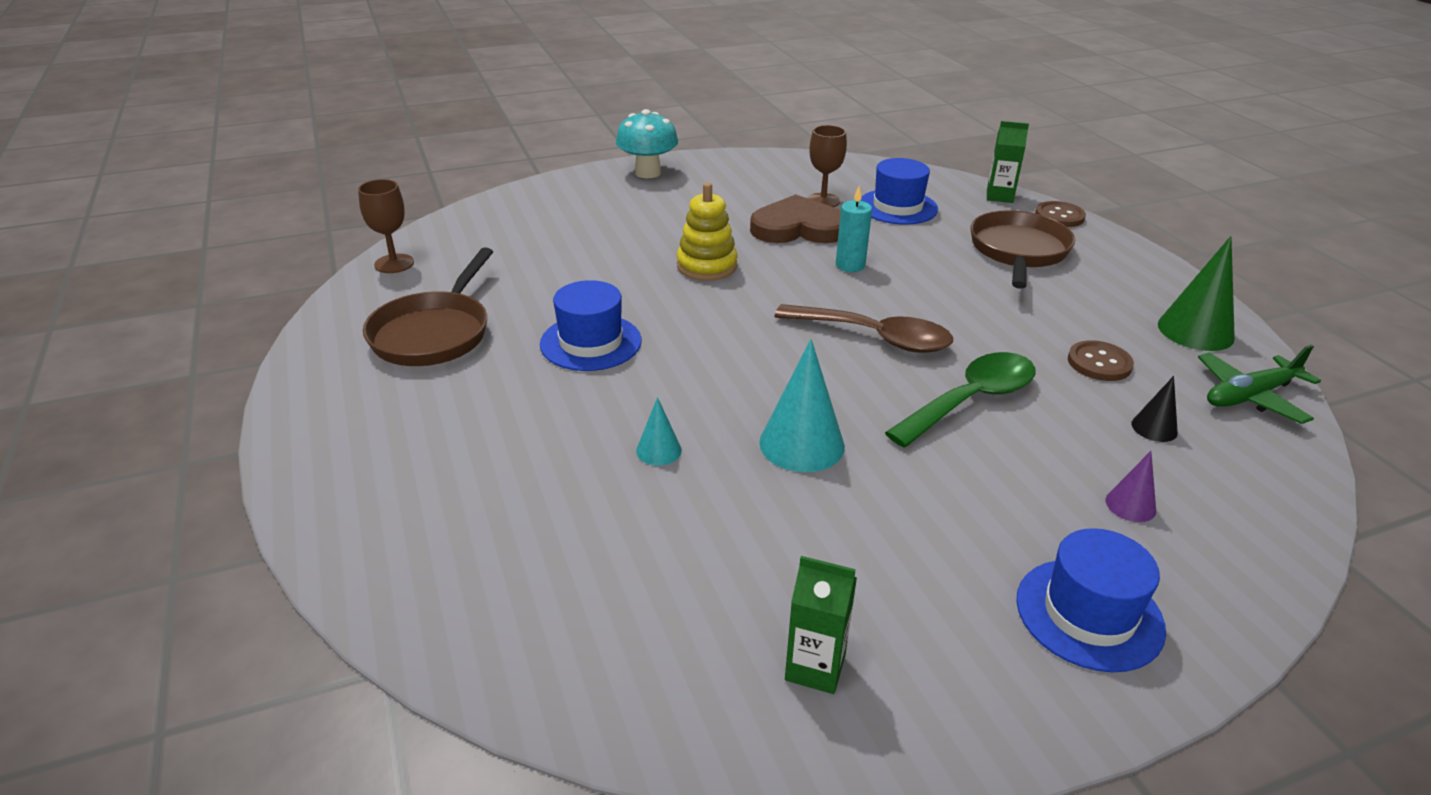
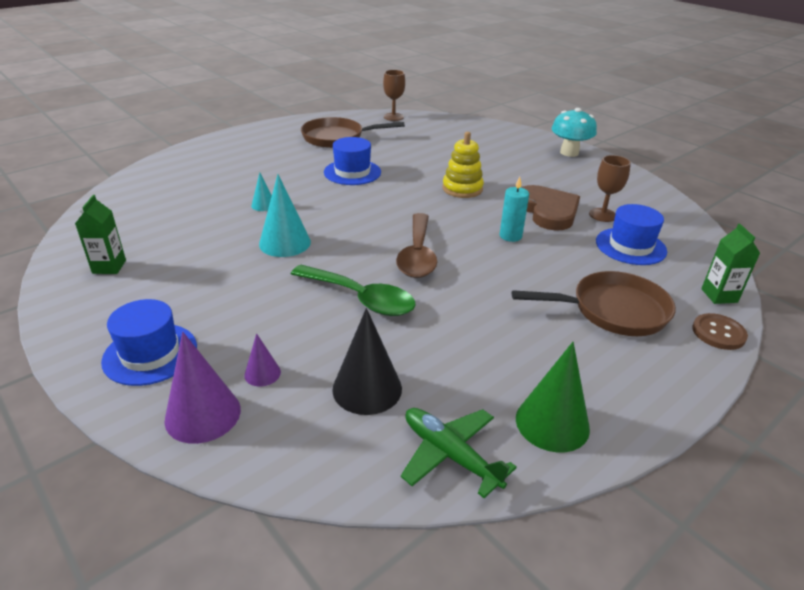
camera: 70 degrees right, 0 degrees up
(1099, 363) = (450, 359): brown button -> none
(1154, 428) = (367, 388): black cone -> black cone, size x1.90
(1215, 566) = (203, 414): none -> purple cone

